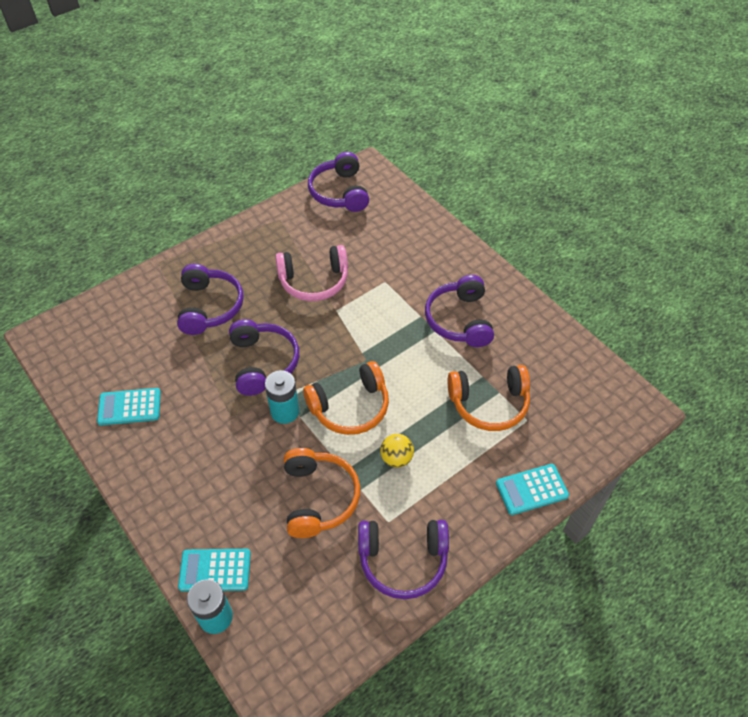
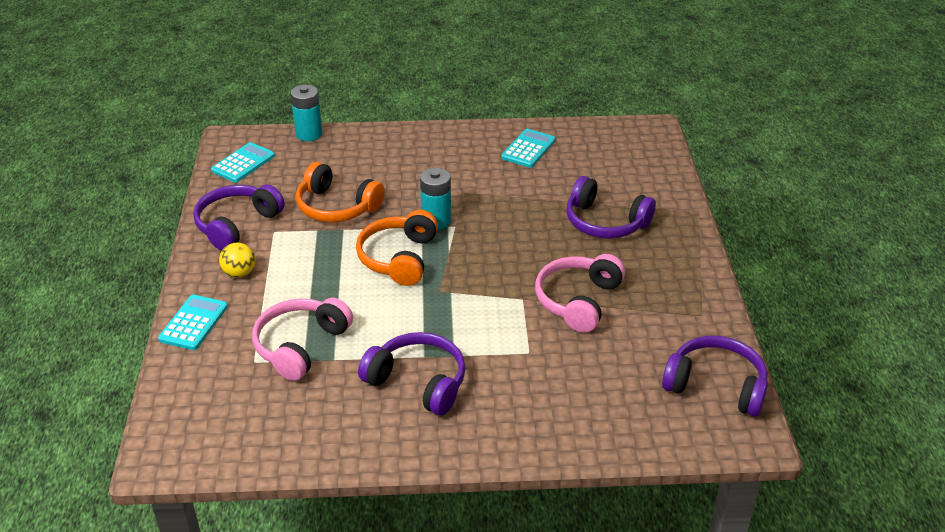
camera: 125 degrees right, 15 degrees down
(215, 570) = (341, 144): turquoise calculator -> turquoise calculator (243, 163)
(263, 363) = (502, 229): purple headphones -> none
(396, 458) = (319, 261): yellow ball -> yellow ball (239, 273)
(489, 403) = (300, 346): orange headphones -> pink headphones

